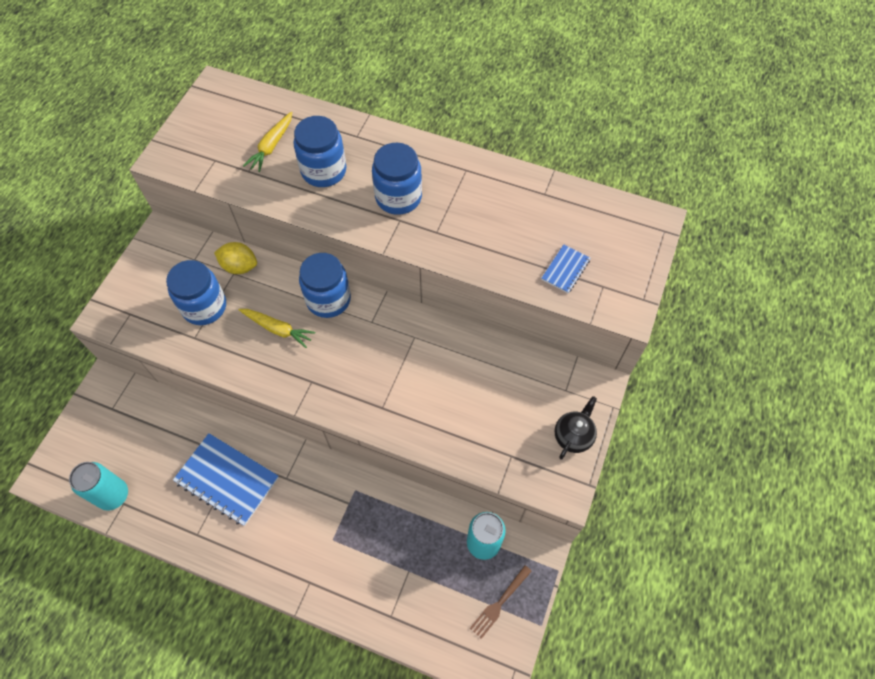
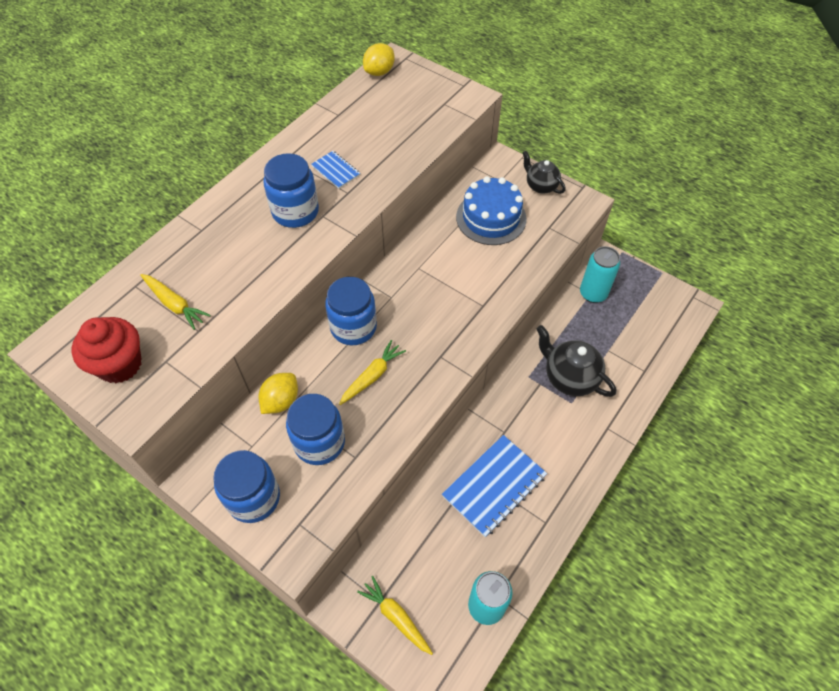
camera: 75 degrees left, 5 degrees down
(100, 424) = (396, 617): none -> yellow carrot
(207, 133) = (120, 364): none -> red cupcake
(323, 171) = (233, 264): blue jar -> blue jar (253, 498)
(363, 533) = (569, 377): none -> black teapot
(499, 602) = (642, 294): brown fork -> none
(505, 391) = (491, 218): none -> blue cake
(565, 270) = (420, 120): blue notebook -> blue notebook (336, 171)
(628, 212) = (379, 72): none -> yellow lemon

